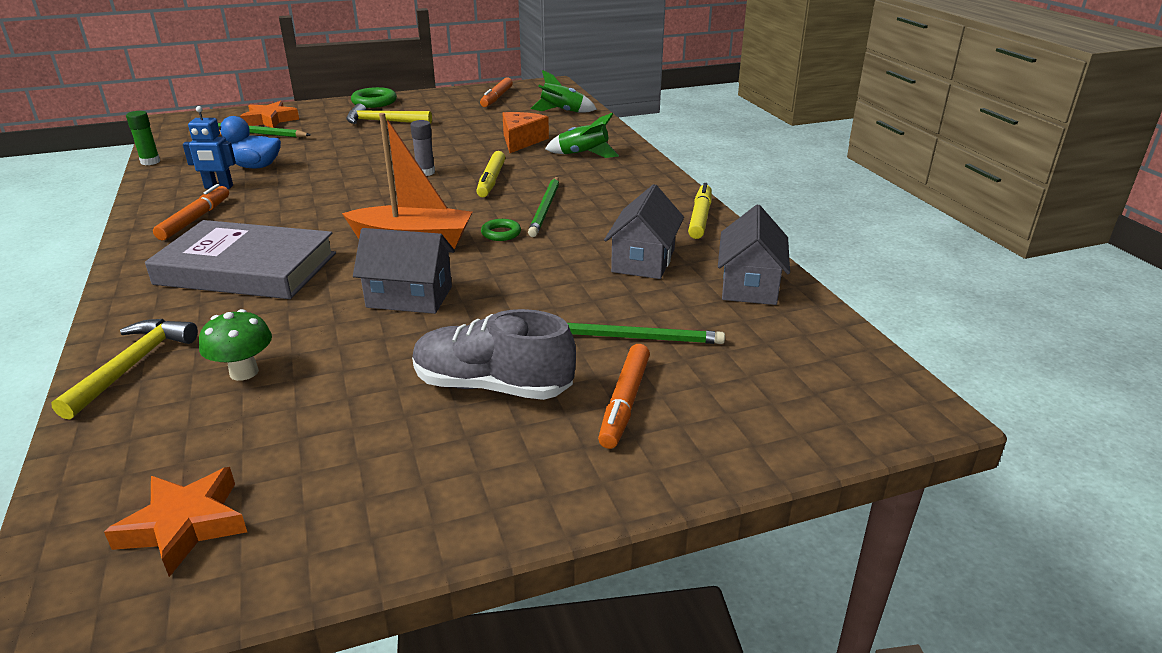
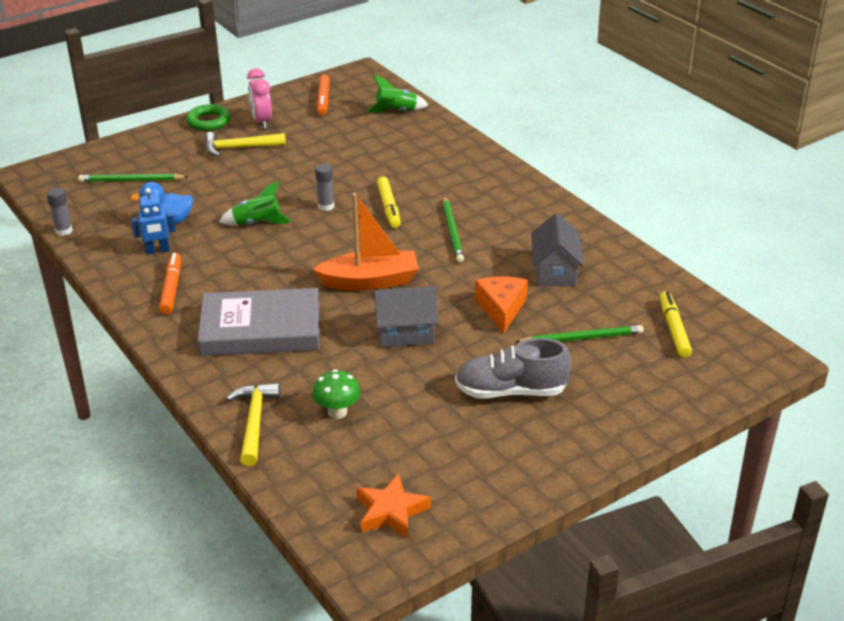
camera: 15 degrees left, 5 degrees up
(150, 162) = (64, 231): green glue stick -> grey glue stick
(270, 120) = (127, 161): orange star -> none
(423, 107) = (261, 122): none -> pink clock
(501, 233) = (433, 262): green ring -> none
(521, 141) = (383, 155): orange cheese -> orange cheese (501, 309)
(583, 154) = (448, 165): green rocket -> green rocket (257, 223)
(625, 402) = (600, 387): orange marker -> none
(700, 218) = (577, 222): yellow marker -> yellow marker (673, 329)
(749, 285) = (639, 281): grey house -> none

